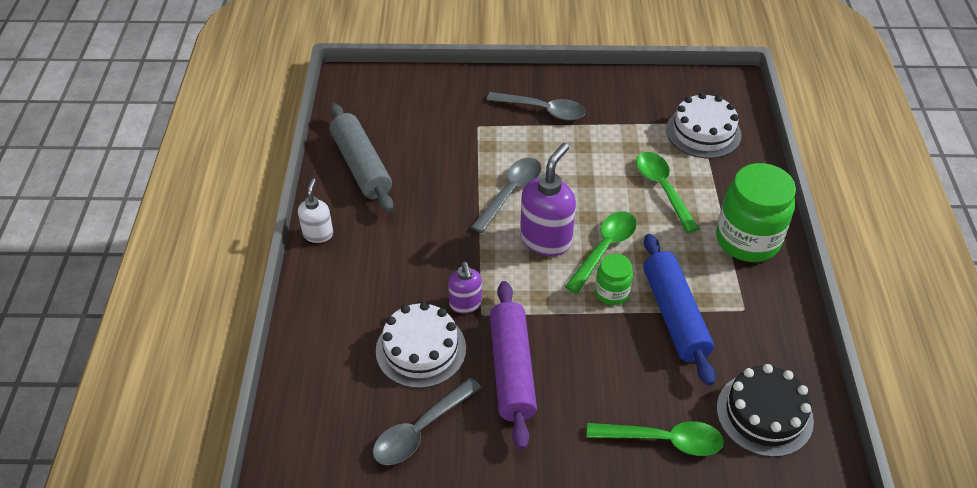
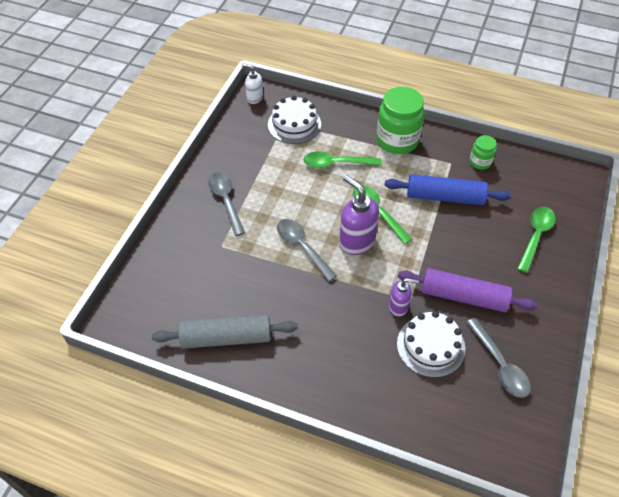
camera: 70 degrees left, 5 degrees up
(318, 234) = (290, 388): white soap dispenser -> white soap dispenser (254, 98)
(543, 110) = (226, 201): grey spoon -> grey spoon turned 60 degrees counterclockwise
(612, 292) = (416, 221): green jar -> green jar (480, 162)
(764, 414) = (527, 184): black cake -> none

